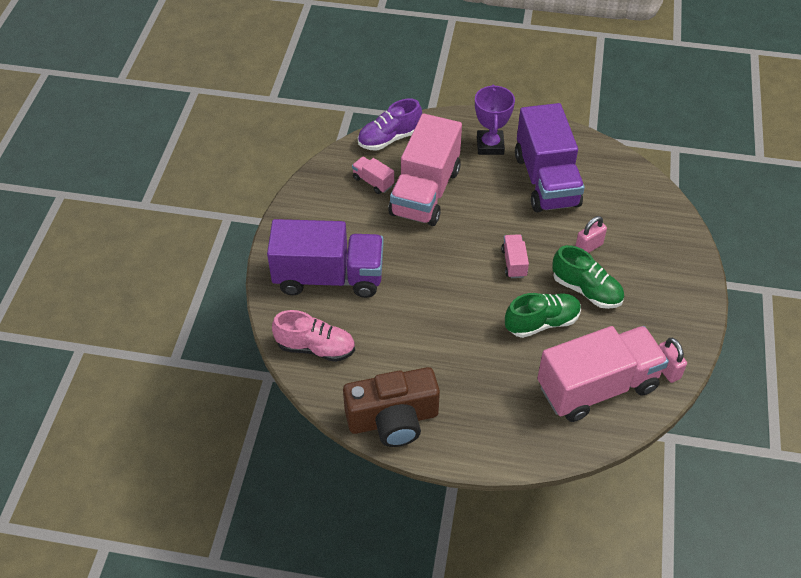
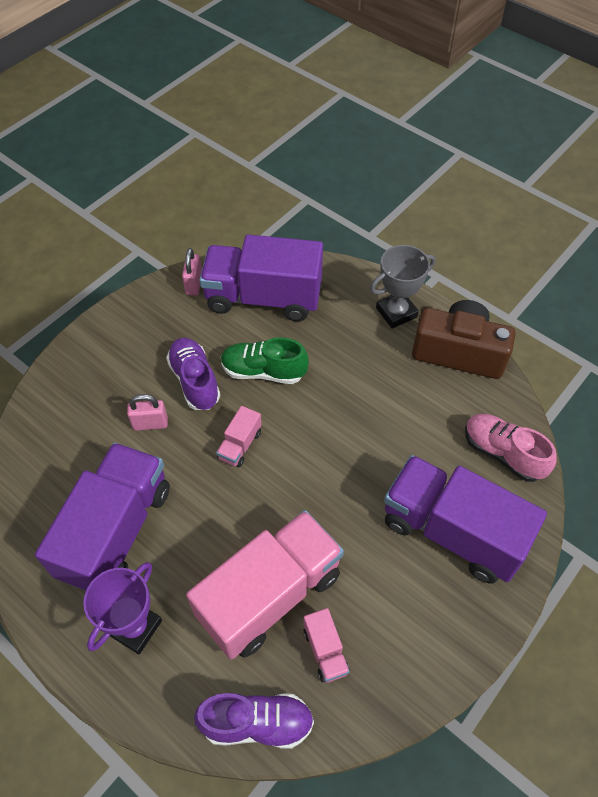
camera: 150 degrees left, 5 degrees up
(471, 432) = (396, 312): none -> grey trophy
(586, 290) = (195, 381): green shoe -> purple shoe
(597, 387) = (263, 298): pink truck -> purple truck

